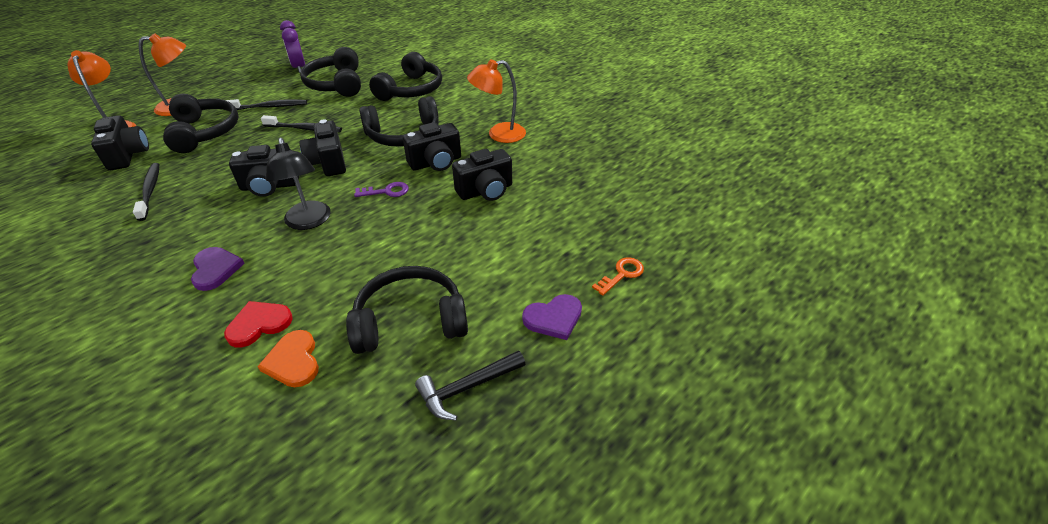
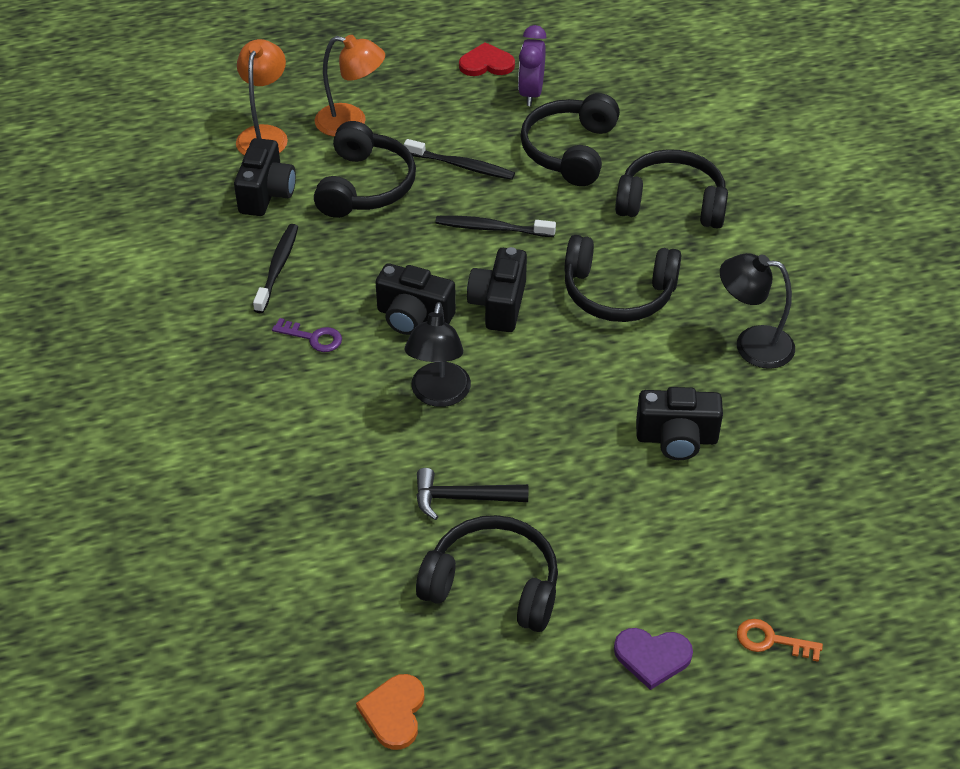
camera: 30 degrees right, 5 degrees up
(215, 269) = (316, 421): purple heart -> none
(259, 324) = (338, 515): red heart -> red heart (486, 63)
(293, 361) = (357, 576): orange heart -> orange heart (394, 712)
(304, 129) = (492, 228): black toothbrush -> black toothbrush turned 150 degrees clockwise
(386, 191) = (550, 385): purple key -> purple key (313, 337)
(411, 90) = (671, 203): black headphones -> black headphones turned 135 degrees counterclockwise
(436, 163) = (636, 362): black camera -> none
(467, 388) = (513, 690): black hammer -> black hammer (463, 498)
(499, 134) = (752, 345): orange lamp -> black lamp
(621, 274) = (771, 640): orange key -> orange key turned 150 degrees counterclockwise

